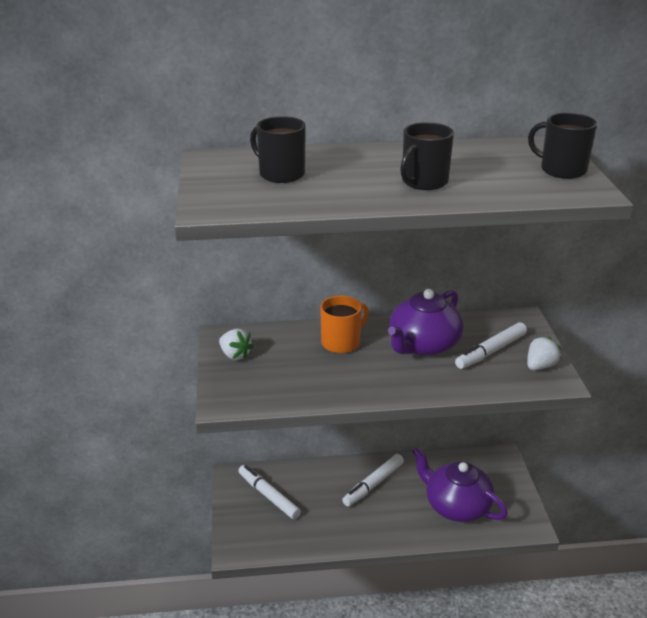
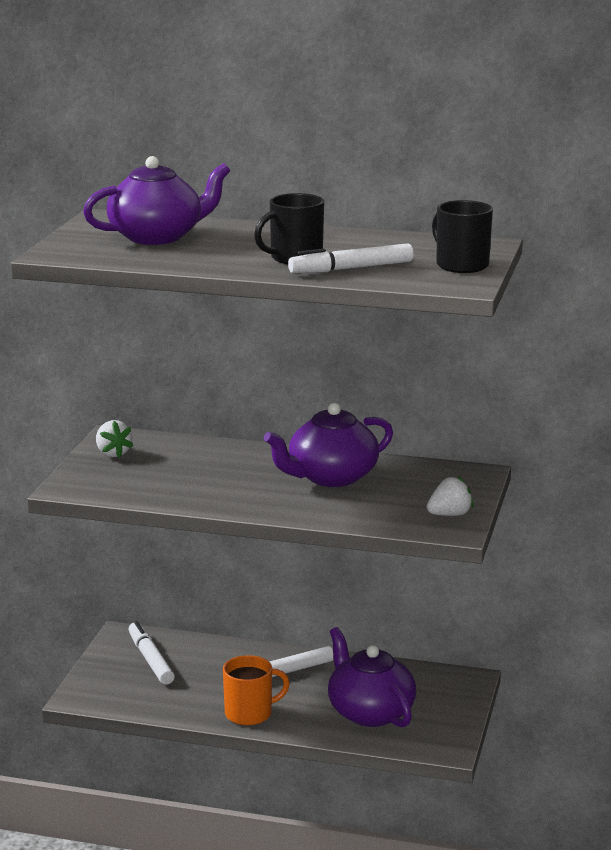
camera: 20 degrees right, 10 degrees down
(281, 174) = (157, 236): black mug -> purple teapot
(341, 343) = (239, 461): orange mug -> orange mug (250, 713)
(491, 351) = (405, 494): white marker -> white marker (351, 269)

